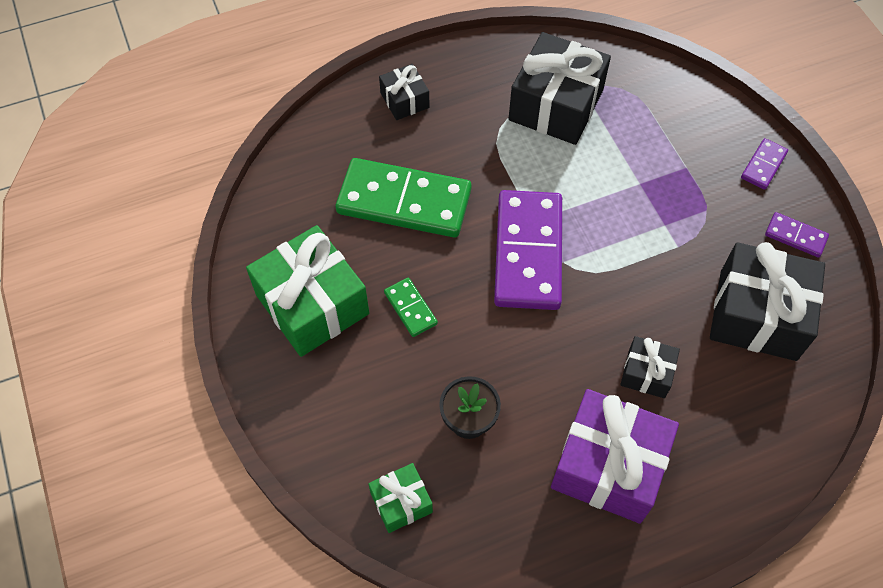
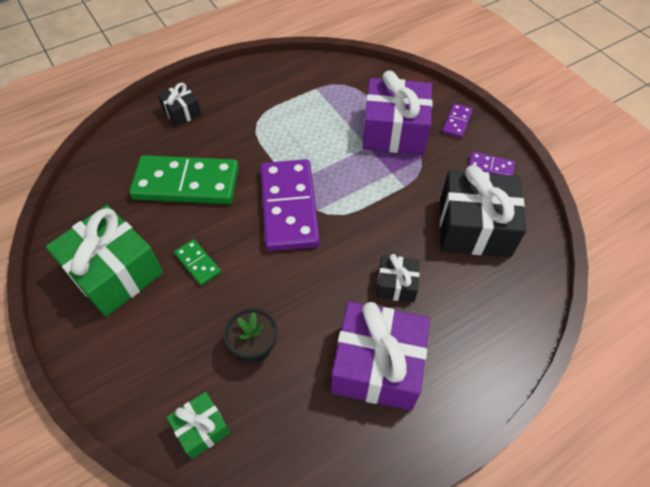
camera: 10 degrees left, 5 degrees down
(556, 105) = (297, 101): black gift -> none
(678, 167) = (394, 131): none -> purple gift

